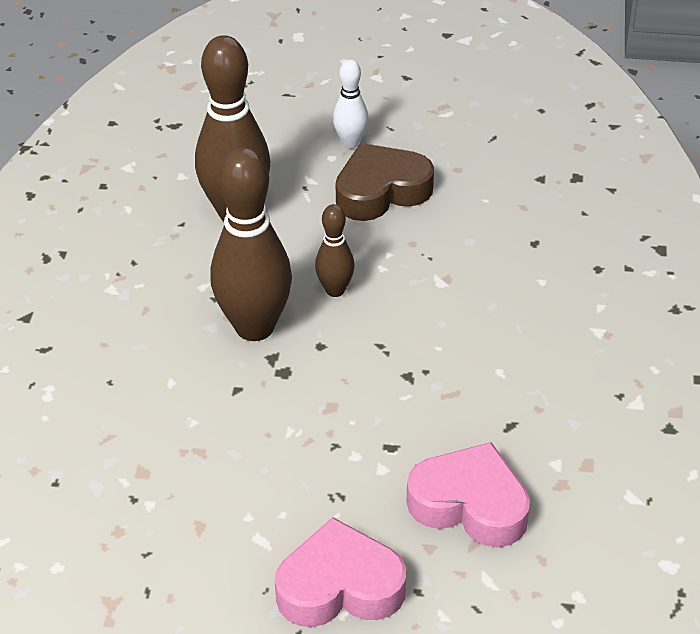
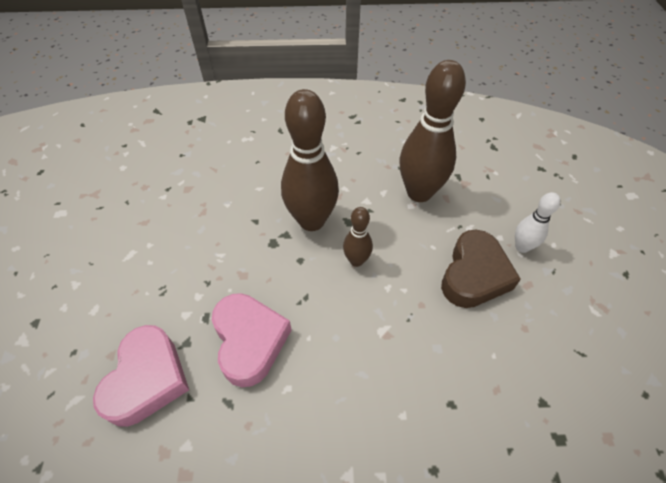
camera: 80 degrees right, 10 degrees up
(340, 586) = (85, 303): pink heart -> pink heart (249, 341)
(381, 191) = (474, 275): brown heart -> brown heart turned 60 degrees clockwise

